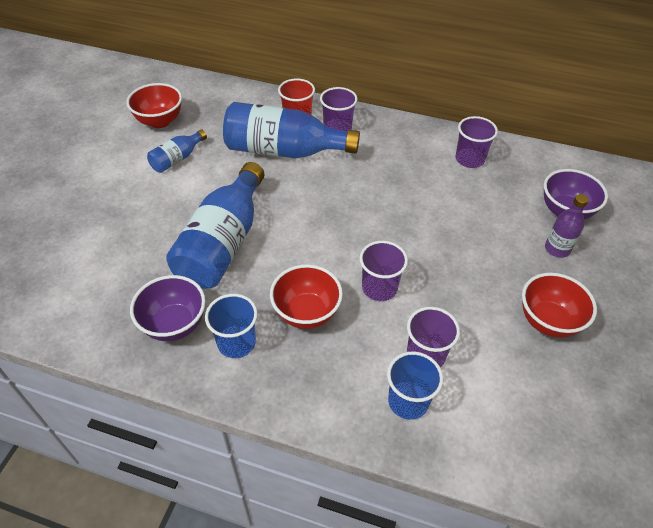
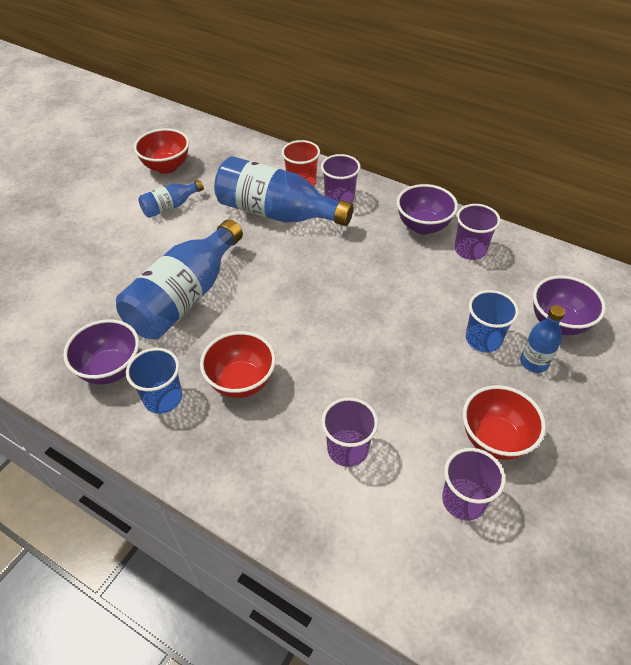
camera: 15 degrees right, 0 degrees up
(379, 288) = (324, 370): purple cup -> purple cup (463, 500)
(408, 401) = (312, 492): blue cup -> blue cup (483, 339)
(421, 144) = (423, 226): none -> purple bowl
(557, 249) = (534, 362): purple bottle -> blue bottle

